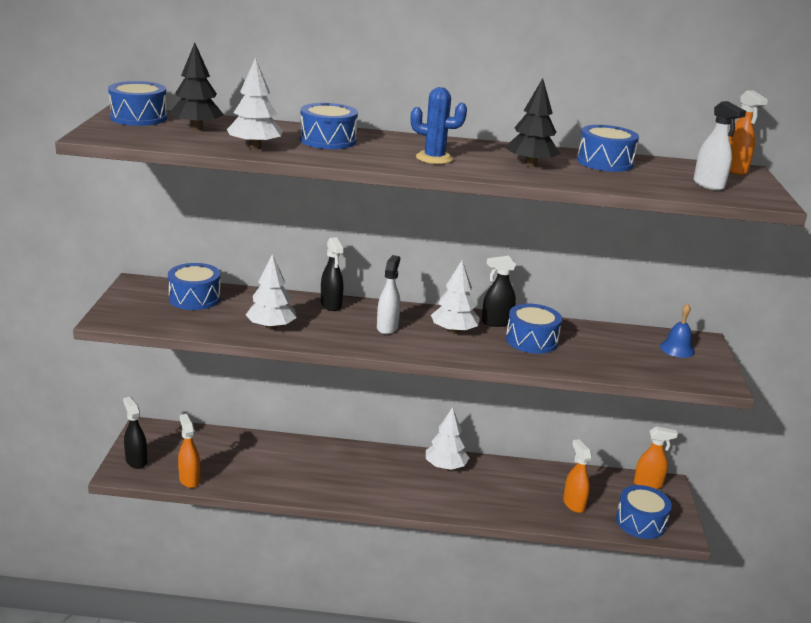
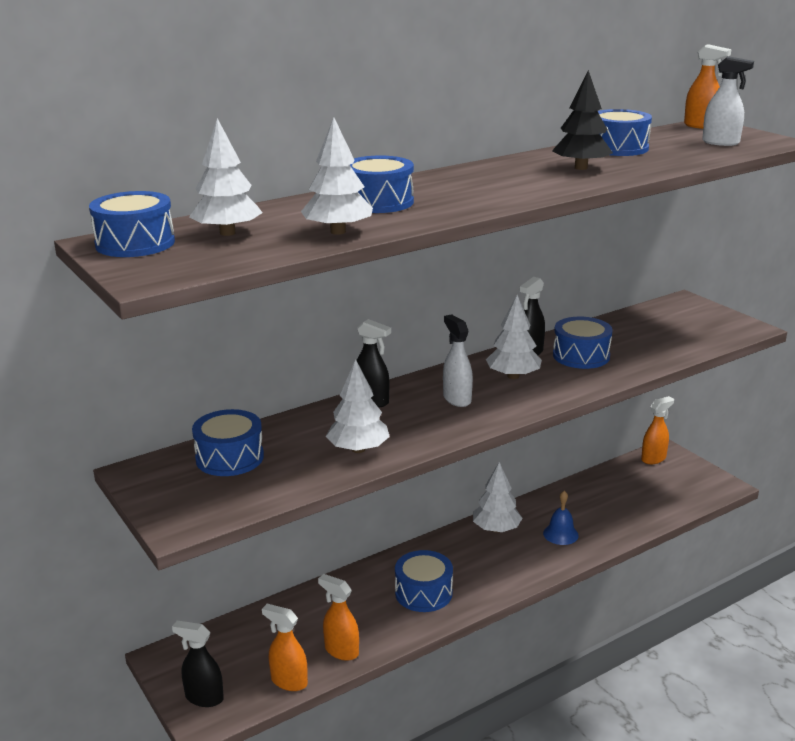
camera: 35 degrees left, 0 degrees up
(196, 128) = (227, 233): black tree -> white tree
(434, 158) = (504, 187): blue cactus -> none
(573, 504) = (629, 505): orange spray bottle -> orange spray bottle (341, 651)
(640, 522) = (689, 492): blue drum -> blue drum (423, 593)
(677, 349) = (681, 315): blue bell -> blue bell (560, 534)

